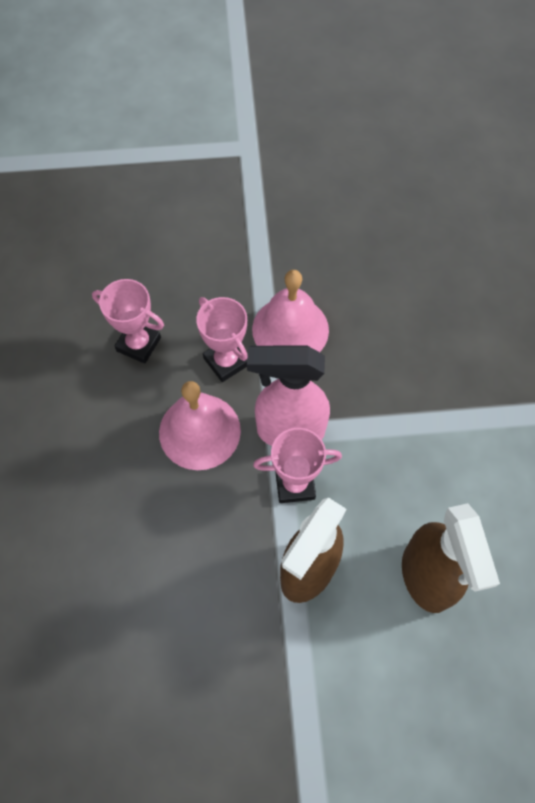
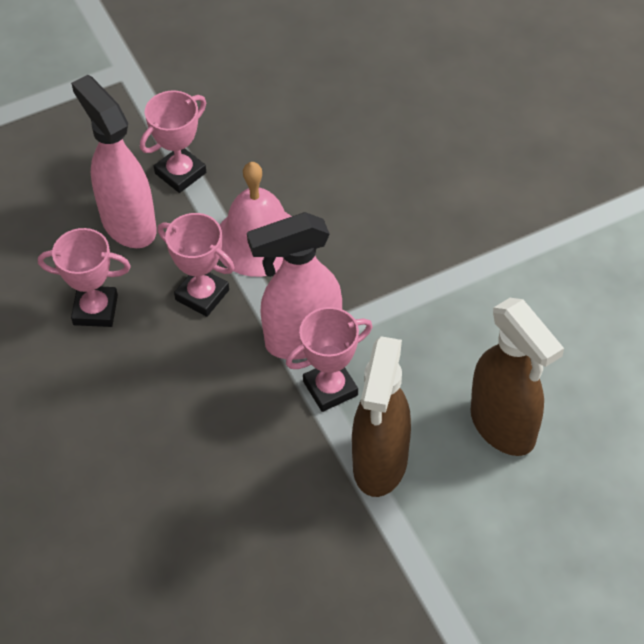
camera: 20 degrees left, 10 degrees down
(194, 279) = (128, 224): none -> pink spray bottle
(199, 431) = (204, 373): pink bell -> none
(253, 249) = (180, 173): none -> pink trophy

